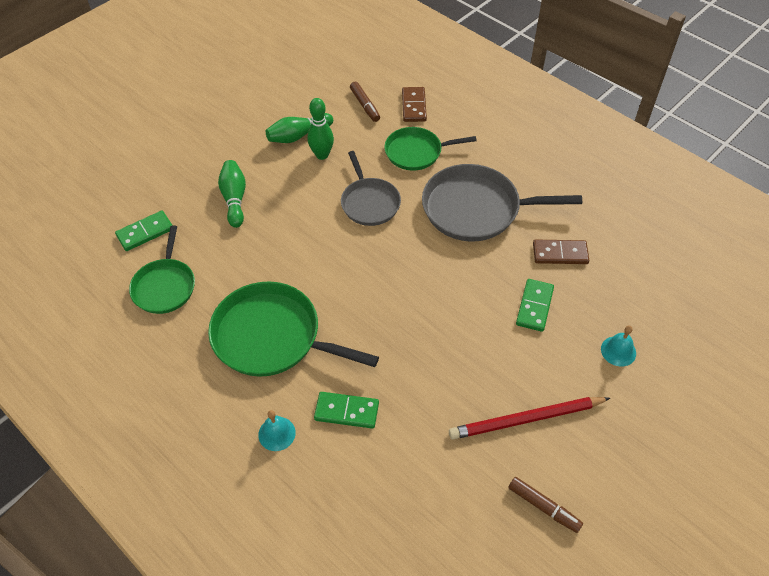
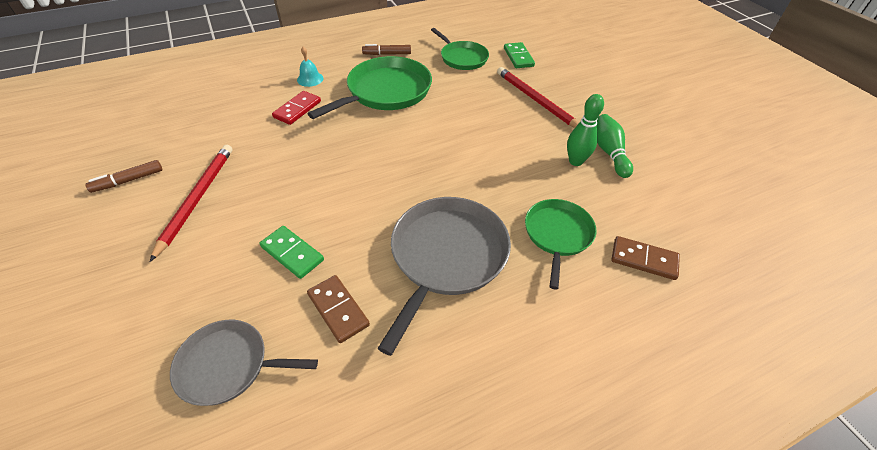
camera: 110 degrees right, 5 degrees down
(165, 286) = (462, 58): green pan -> green pan turned 150 degrees counterclockwise
(234, 199) = (536, 100): green bowling pin -> red pencil
(346, 411) = (297, 109): green domino -> red domino
(365, 105) = (651, 214): brown marker -> brown marker (387, 54)
(369, 202) = (495, 176): grey pan -> grey pan (228, 365)
(560, 253) = (338, 309): brown domino -> brown domino turned 60 degrees counterclockwise
(618, 351) = (187, 301): turquoise bell -> none

